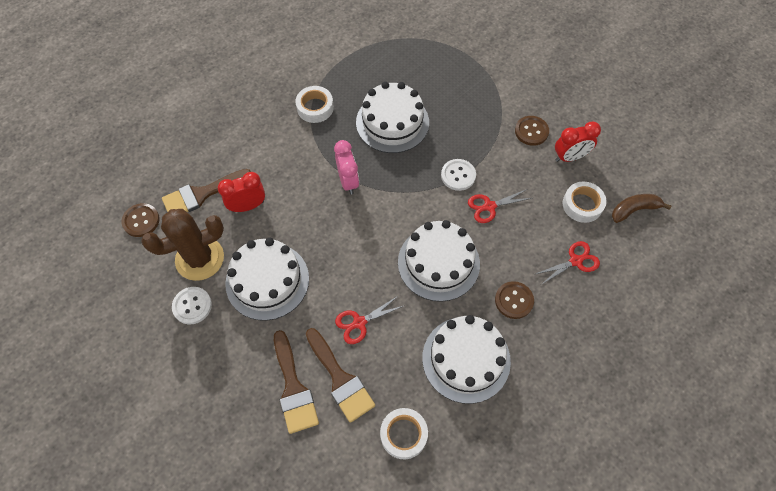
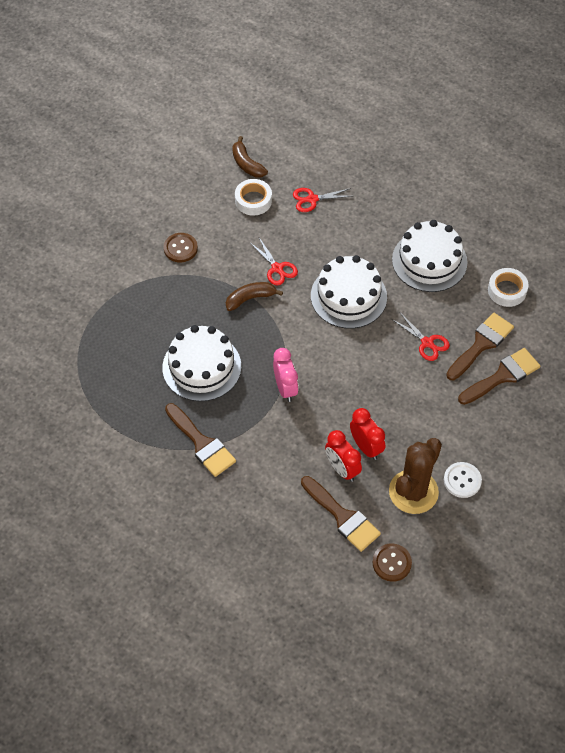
camera: 105 degrees left, 5 degrees down
(199, 258) = (413, 492): brown cactus -> brown cactus turned 75 degrees clockwise
(267, 281) = (414, 426): white cake -> none
(315, 108) = (202, 443): white tape -> brown brush
(348, 181) = (285, 388): pink clock -> pink clock turned 105 degrees clockwise
(458, 175) = (250, 298): white button -> brown banana
(514, 300) = (365, 236): brown button -> none
(569, 157) = (202, 215): red clock -> red clock (366, 447)
(575, 261) = (312, 199): red scissors -> red scissors turned 60 degrees counterclockwise

